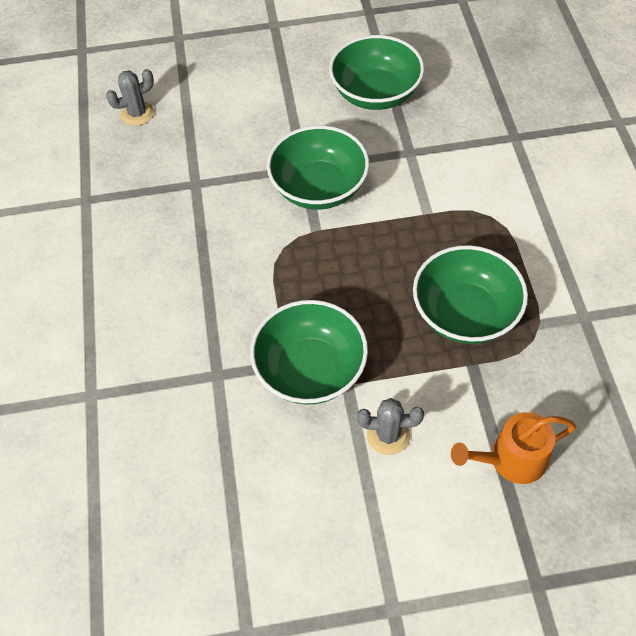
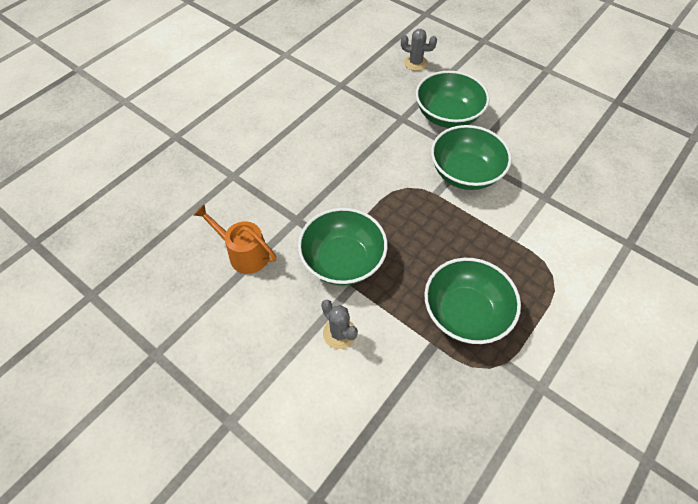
camera: 45 degrees right, 0 degrees up
(375, 93) = (564, 149): green bowl -> green bowl (447, 115)
(511, 460) = (389, 419): orange watering can -> orange watering can (244, 254)

